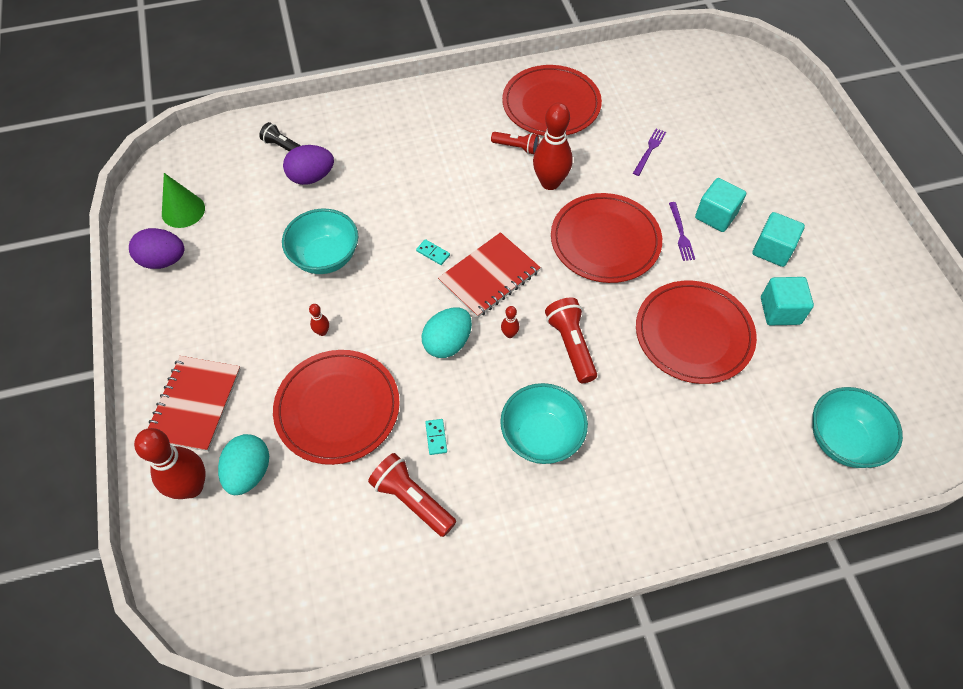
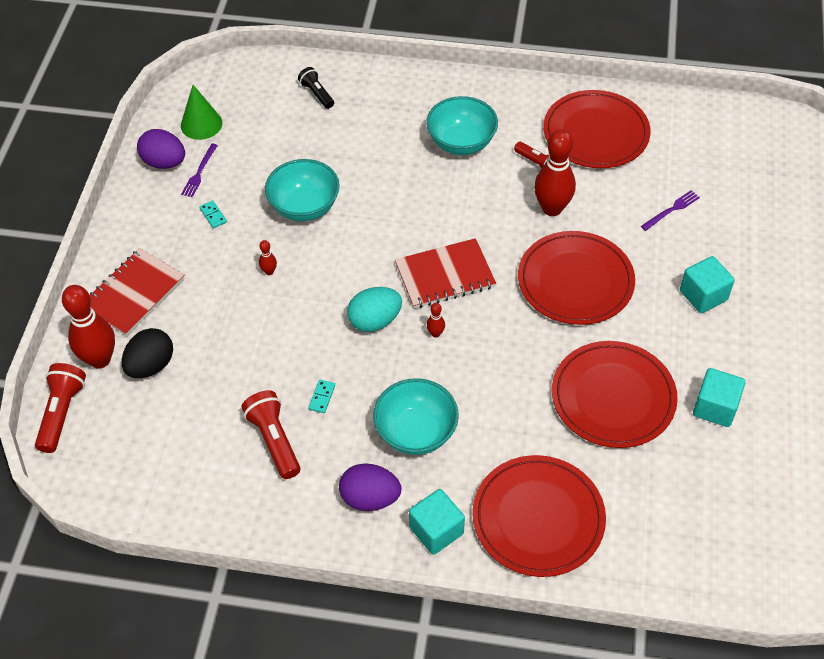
camera: 25 degrees right, 5 degrees down
(249, 472) = (151, 365): turquoise egg -> black egg
(311, 177) = (328, 130): purple egg -> purple egg (370, 498)
(337, 408) = (249, 341): red plate -> red plate (538, 518)
(433, 253) = (404, 236): turquoise domino -> turquoise domino (213, 215)
(571, 345) = (487, 364): red flashlight -> red flashlight (62, 413)
(681, 233) = (656, 300): purple fork -> purple fork (199, 172)
(772, 250) = (743, 348): turquoise cube -> turquoise cube (436, 530)
(842, 440) = (704, 546): turquoise bowl -> turquoise bowl (461, 143)

